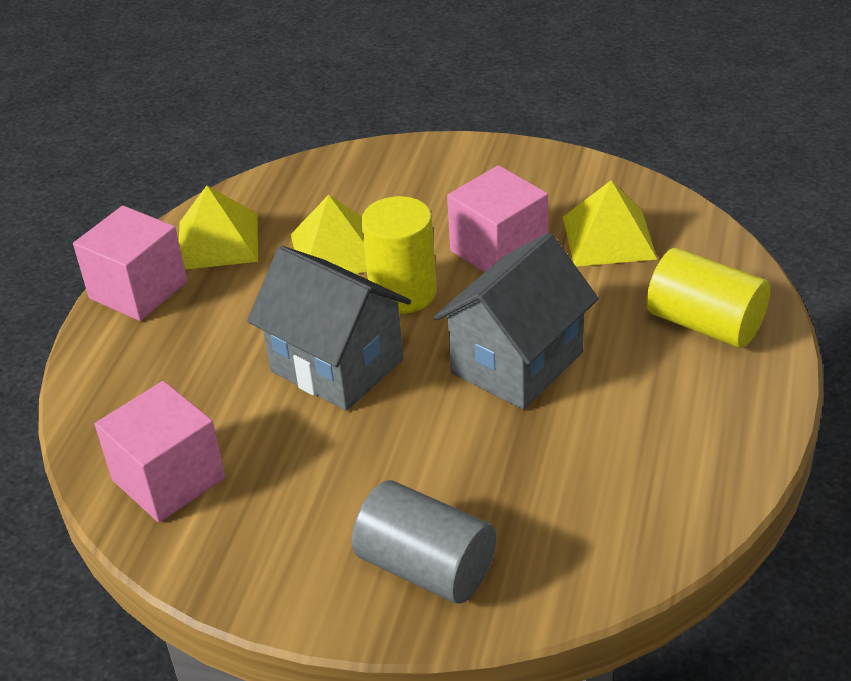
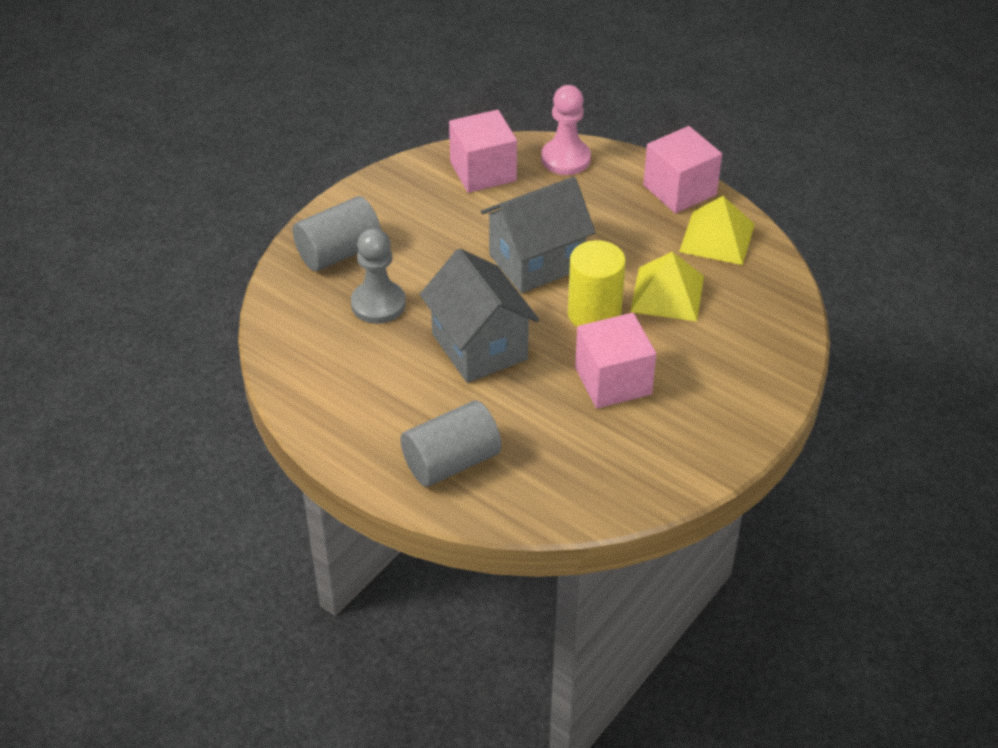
camera: 110 degrees right, 5 degrees up
(108, 406) = (565, 159): none -> pink pawn
(504, 481) = (378, 304): none -> grey pawn
(609, 237) = (589, 451): yellow pyramid -> none
(705, 324) = (451, 462): yellow cylinder -> grey cylinder

